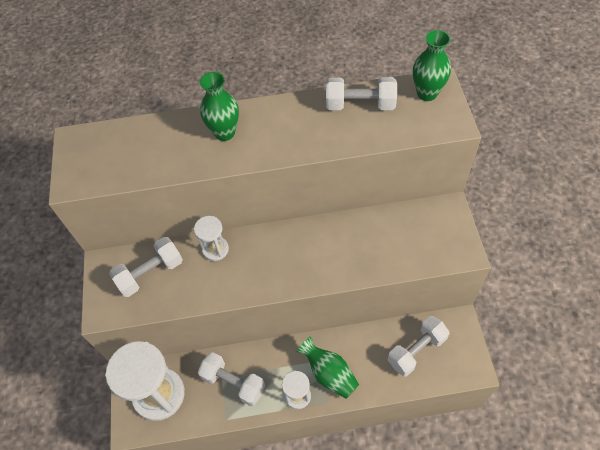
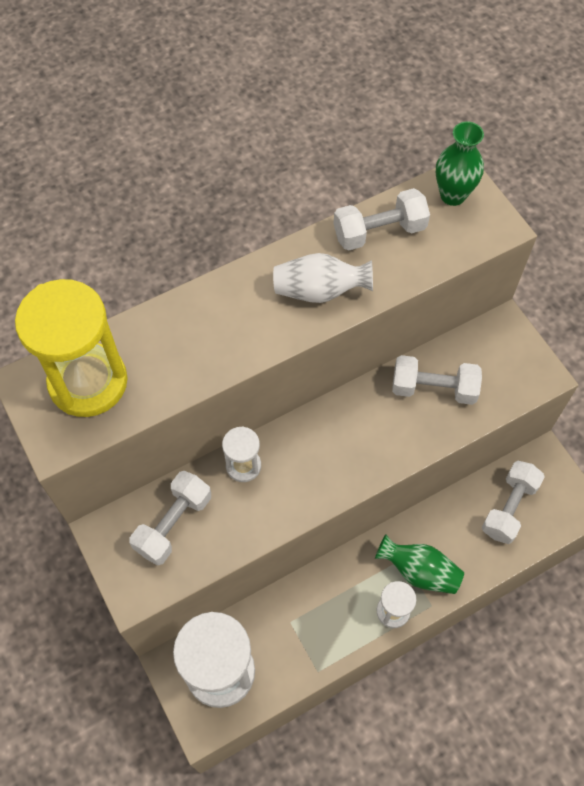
camera: 25 degrees left, 5 degrees up
(112, 150) = (88, 382): none -> yellow hourglass
(224, 133) = (226, 316): green vase -> none
(233, 383) = (308, 623): white dumbbell -> white dumbbell (433, 388)
(298, 133) = (319, 291): none -> white vase

